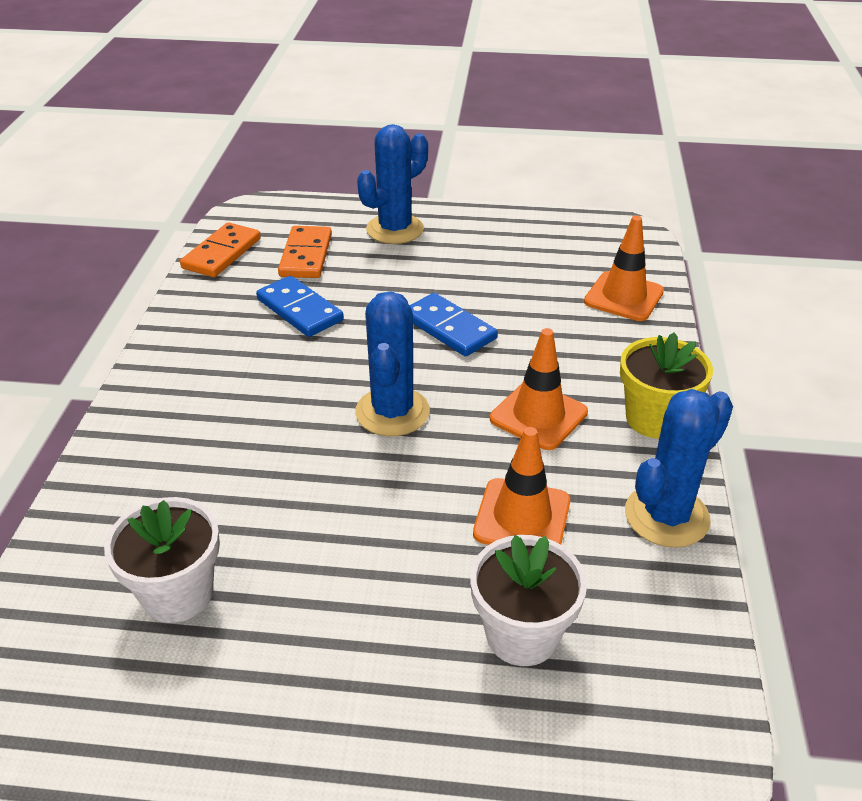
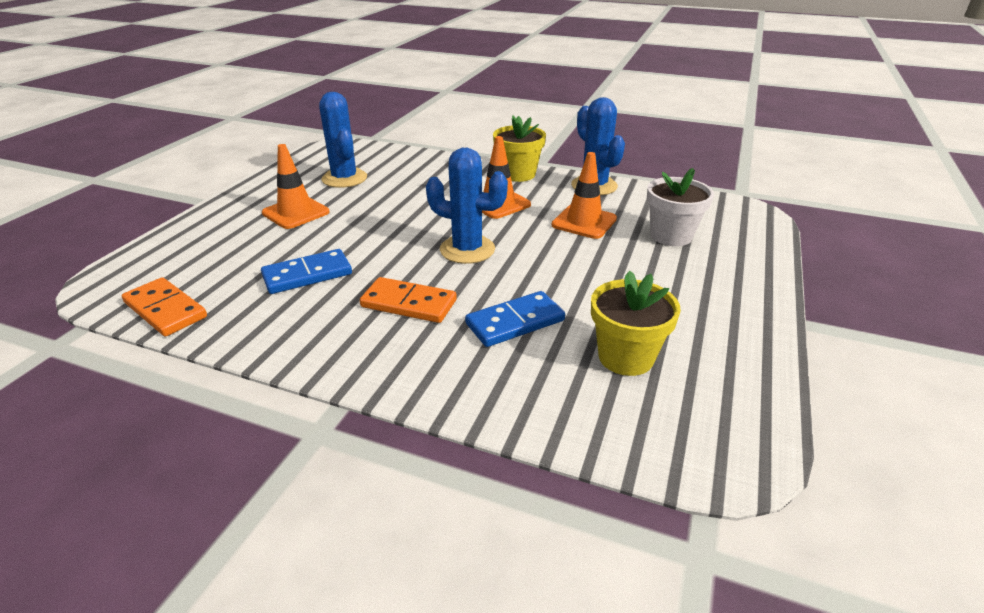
camera: 75 degrees left, 5 degrees down
(178, 594) = (625, 357): white flower pot -> yellow flower pot
(306, 255) = (225, 264): orange domino -> orange domino (409, 303)
(395, 229) = (232, 220): blue cactus -> blue cactus (344, 178)
(449, 328) = (387, 217): blue domino -> blue domino (515, 322)
(623, 297) = (400, 161): orange traffic cone -> orange traffic cone (296, 213)

